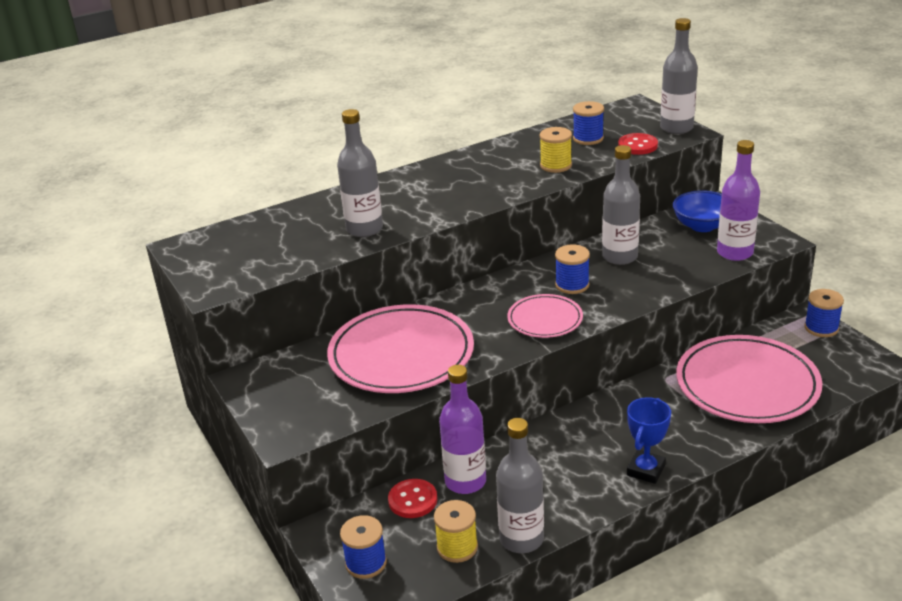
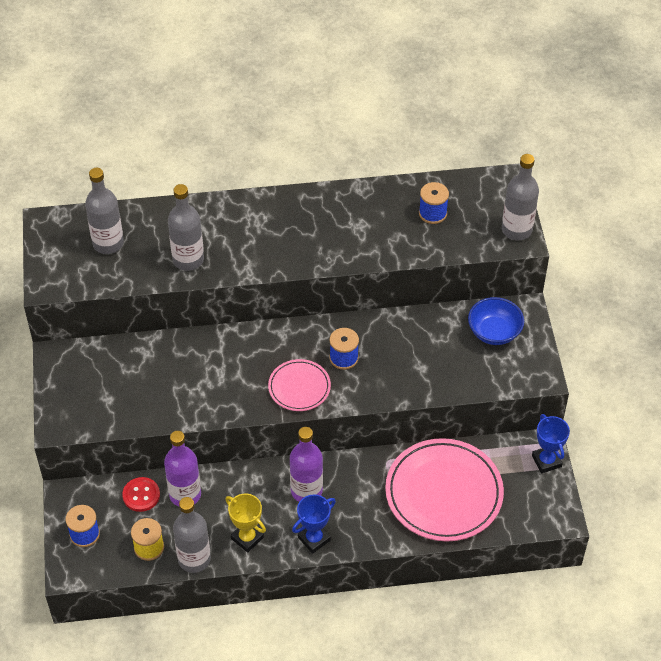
camera: 20 degrees right, 20 degrees up
(401, 355) = (175, 380): pink plate -> none
(556, 165) = (381, 240): yellow spool -> none
(569, 496) = (247, 538): none -> yellow trophy
(619, 257) = (402, 341): grey bottle -> grey bottle (108, 243)
(637, 146) = (466, 241): red button -> none
(735, 253) = (495, 375): purple bottle -> purple bottle (306, 491)
(821, 328) = (546, 461): blue spool -> blue trophy

